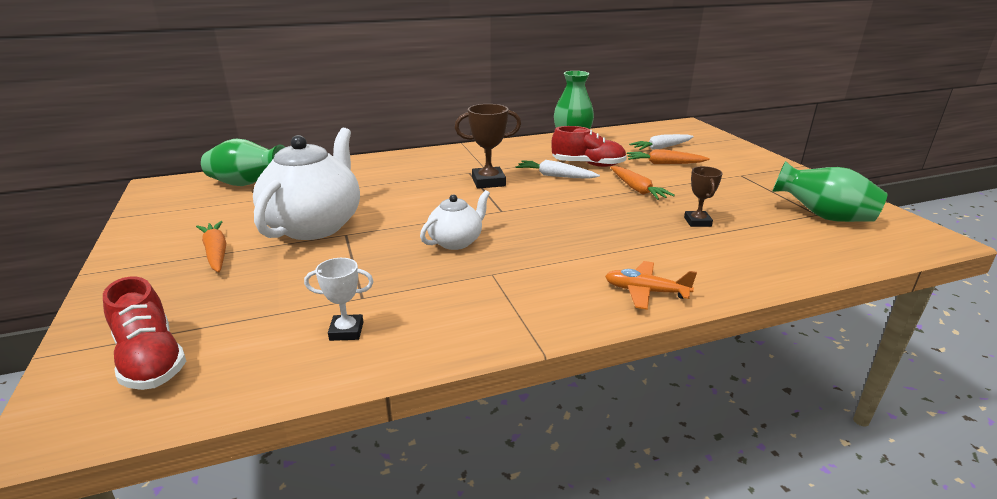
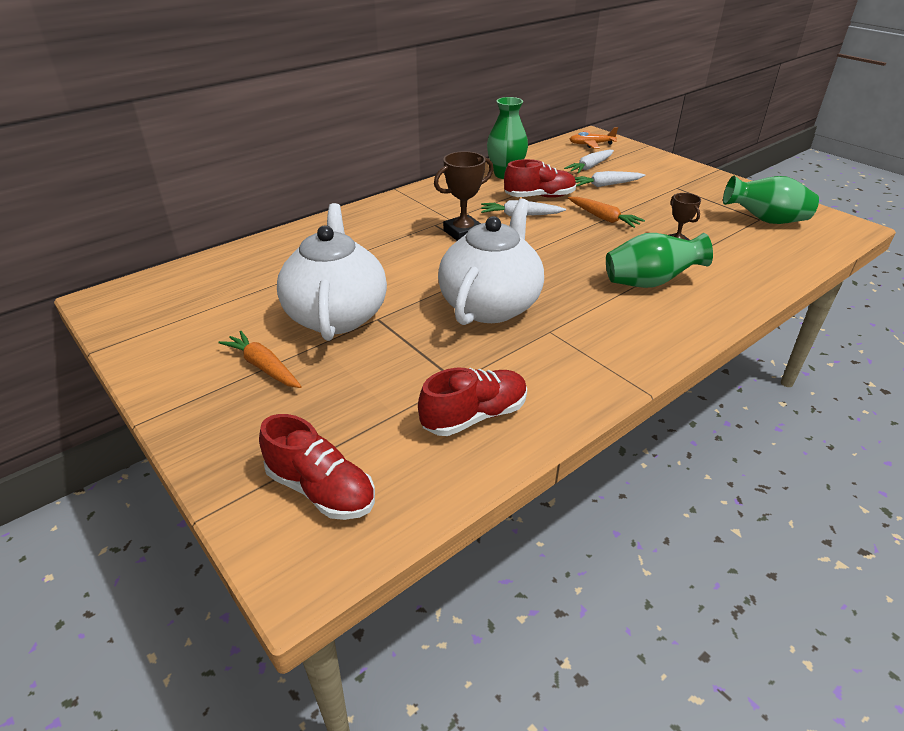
camera: 20 degrees left, 10 degrees up
(248, 184) = (210, 279): green vase -> green vase (649, 283)
(346, 331) = (474, 416): white trophy -> red shoe
(456, 241) = (490, 305): white teapot -> white teapot, size x1.91
(646, 292) = (684, 321): orange plane -> orange plane (591, 144)
(664, 164) = (605, 185): orange carrot -> white carrot

